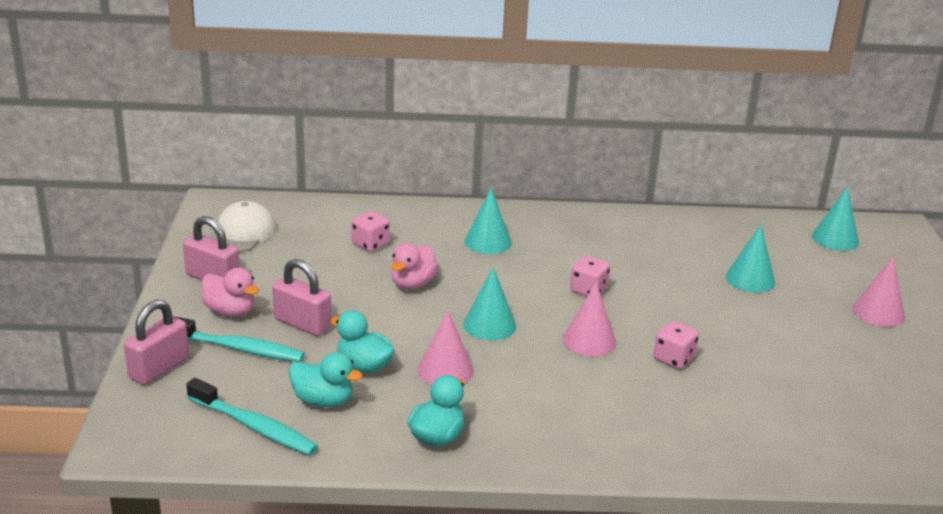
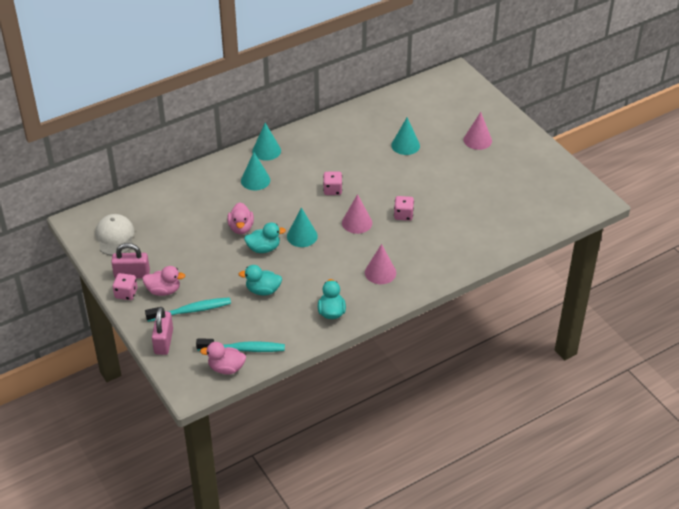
camera: 30 degrees left, 15 degrees up
(202, 440) = (226, 368): none -> pink duck
(302, 324) = (208, 280): pink padlock -> none
(323, 400) = (262, 319): turquoise duck -> turquoise duck (263, 248)
(370, 244) = (194, 211): pink dice -> pink dice (126, 293)
(445, 370) = (303, 274): pink cone -> pink cone (380, 272)
(835, 239) = (429, 96): turquoise cone -> turquoise cone (266, 151)

